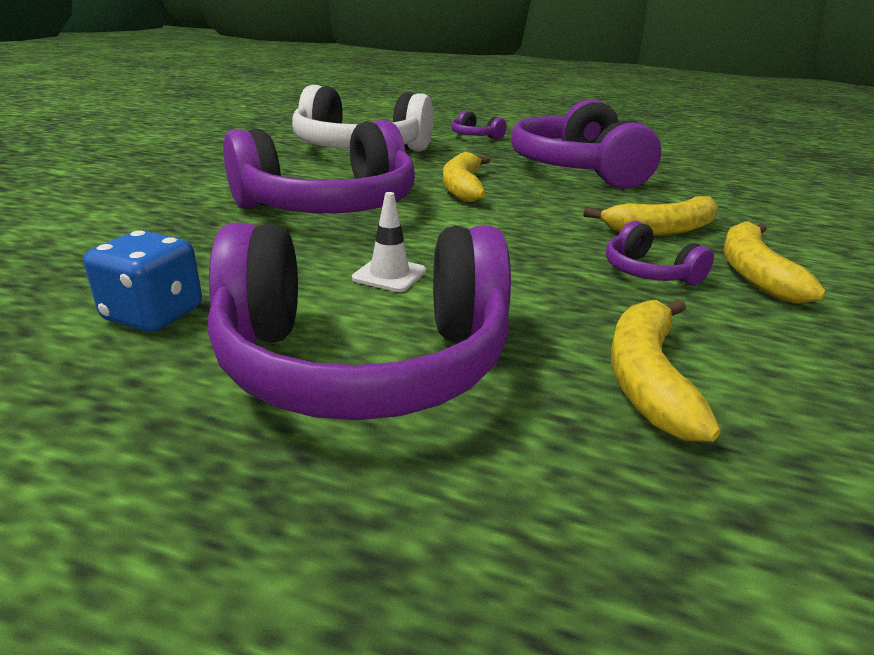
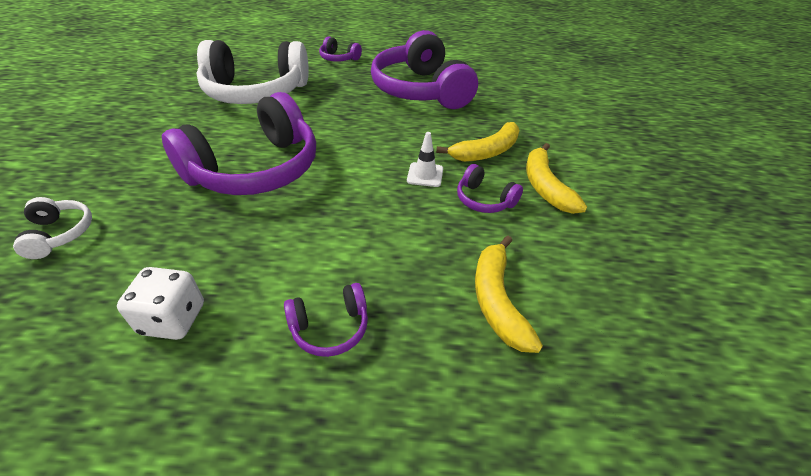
camera: 15 degrees left, 15 degrees up
(68, 225) = (59, 234): none -> white headphones
(154, 315) = (173, 319): blue dice -> white dice
(364, 359) = (330, 327): purple headphones -> purple headphones, size x0.43
(389, 275) = (322, 239): white traffic cone -> white traffic cone (425, 175)
(462, 187) = (345, 127): yellow banana -> none

